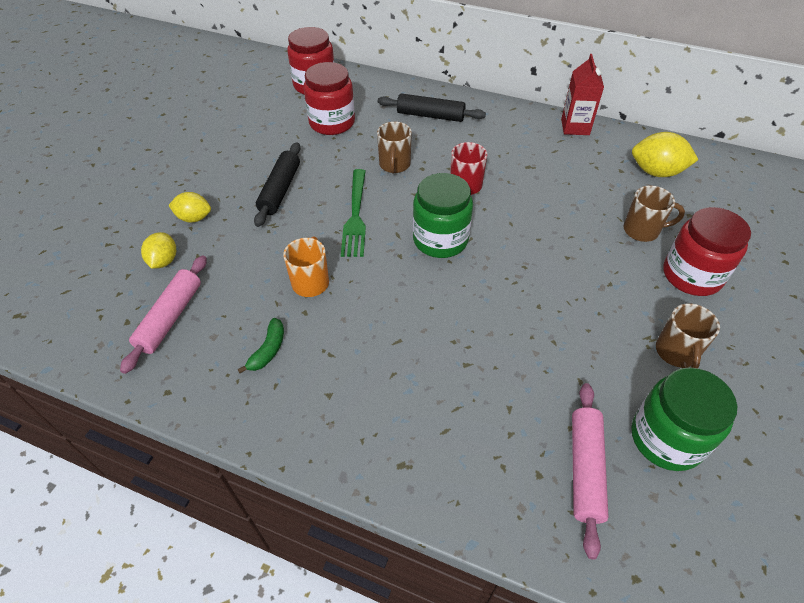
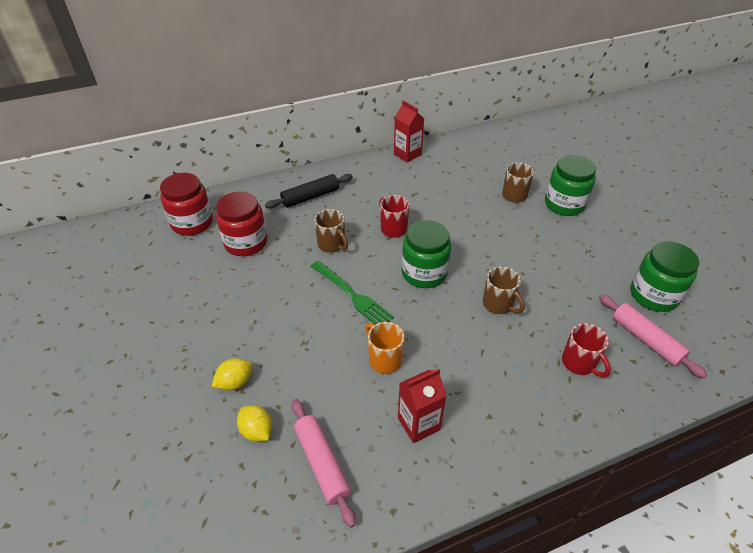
camera: 45 degrees left, 5 degrees down
(268, 350) = (418, 424): green banana -> red carton
(280, 190) = (274, 315): black rolling pin -> none
(475, 427) = (579, 363): none -> red mug
(656, 172) = (481, 157): yellow lemon -> none
(676, 353) = (606, 250): brown mug -> brown mug (498, 304)
(692, 275) = (564, 204): red jar -> green jar

